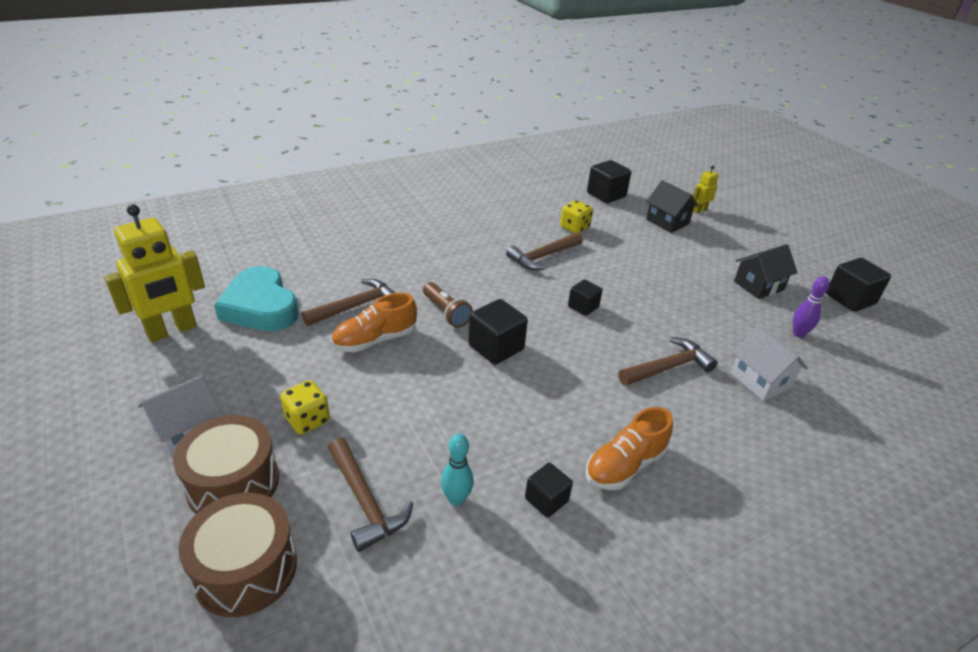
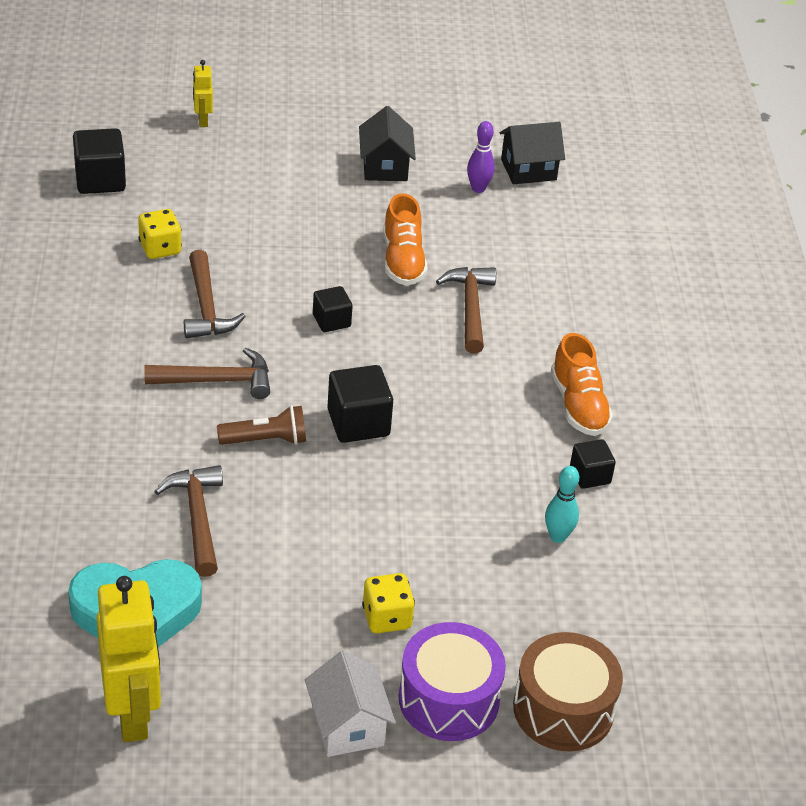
camera: 65 degrees left, 5 degrees up
(233, 483) = (448, 699): brown drum -> purple drum
(365, 502) = (527, 602): brown hammer -> brown hammer (217, 380)
(375, 340) = (279, 521): orange shoe -> orange shoe (403, 260)
(667, 222) = (208, 162): black house -> black house (528, 170)
(760, 381) = (526, 256): white house -> none
(850, 299) = (450, 118): black cube -> none

